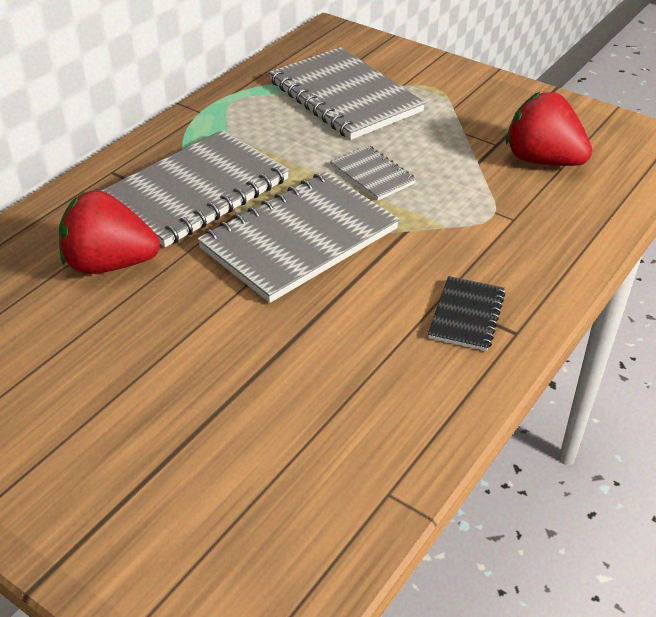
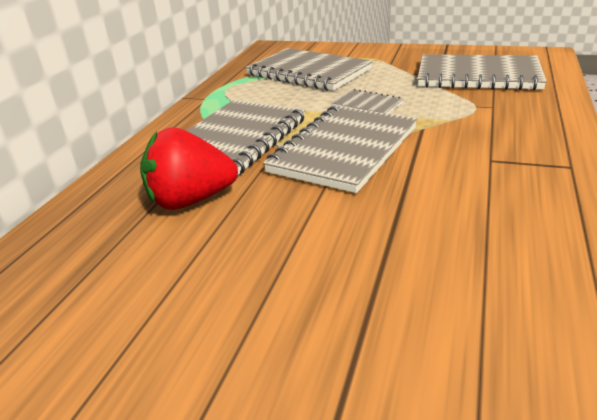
camera: 15 degrees left, 10 degrees down
(466, 315) = (522, 165): black notebook -> none
(542, 160) = (478, 76): red strawberry -> grey notebook

